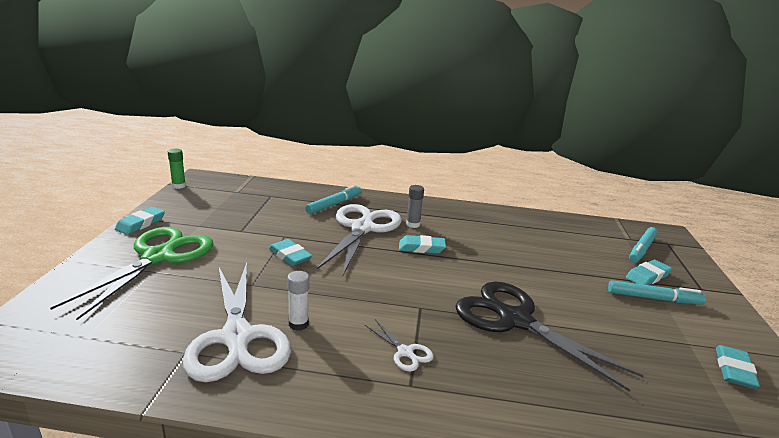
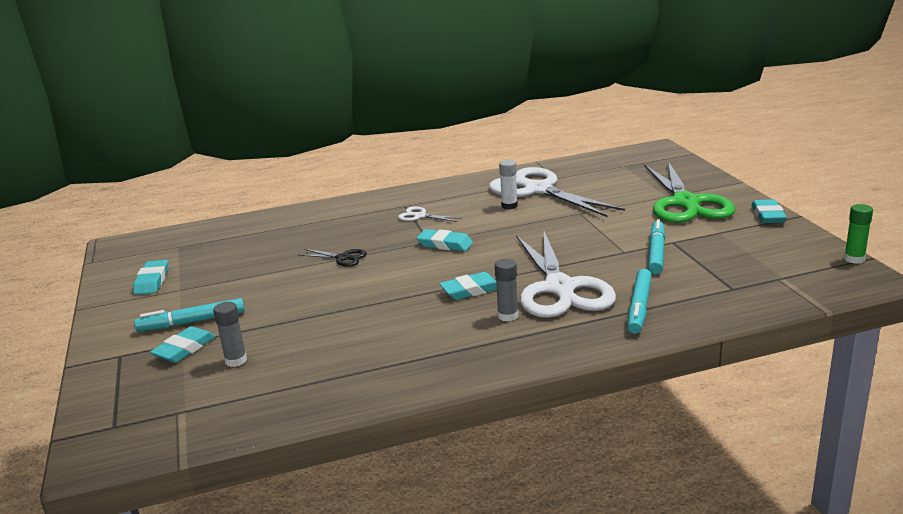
camera: 160 degrees right, 0 degrees up
(290, 256) = (587, 238): turquoise eraser -> turquoise eraser (445, 244)
(514, 320) = (343, 258): black scissors -> black scissors, size x0.42
(603, 256) = (236, 361): none -> grey glue stick
(641, 249) = (169, 395): turquoise marker -> turquoise marker (656, 253)

